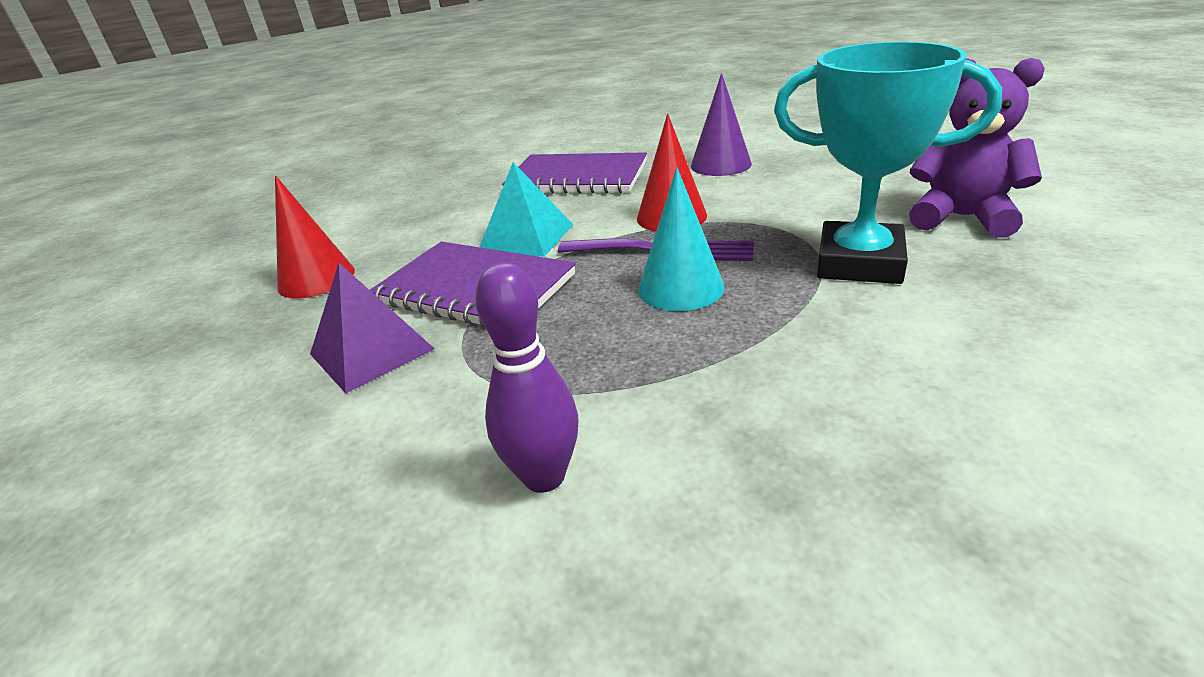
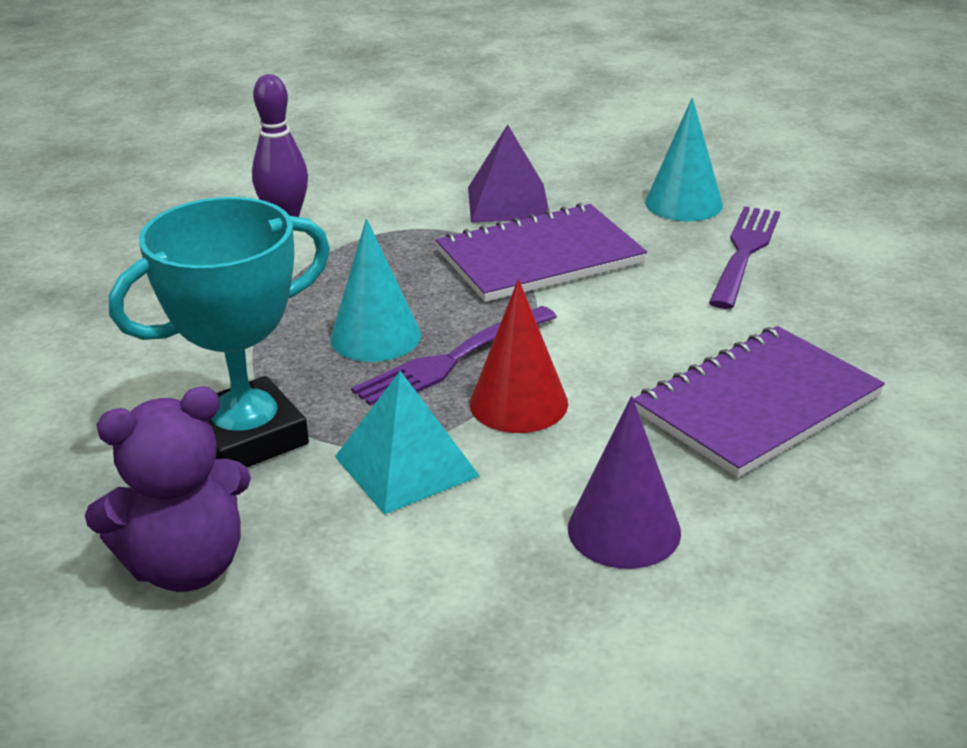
camera: 125 degrees right, 0 degrees up
(316, 279) = (684, 203): red cone -> turquoise cone
(393, 234) = (744, 252): none -> purple fork
(526, 237) = (611, 310): turquoise pyramid -> turquoise pyramid (406, 466)

